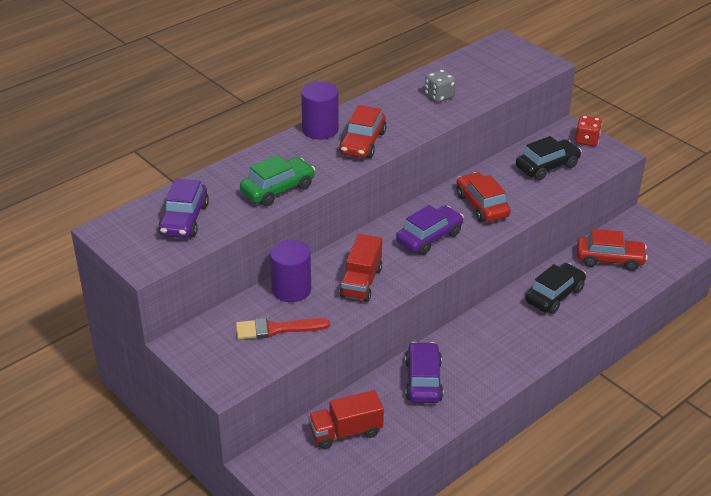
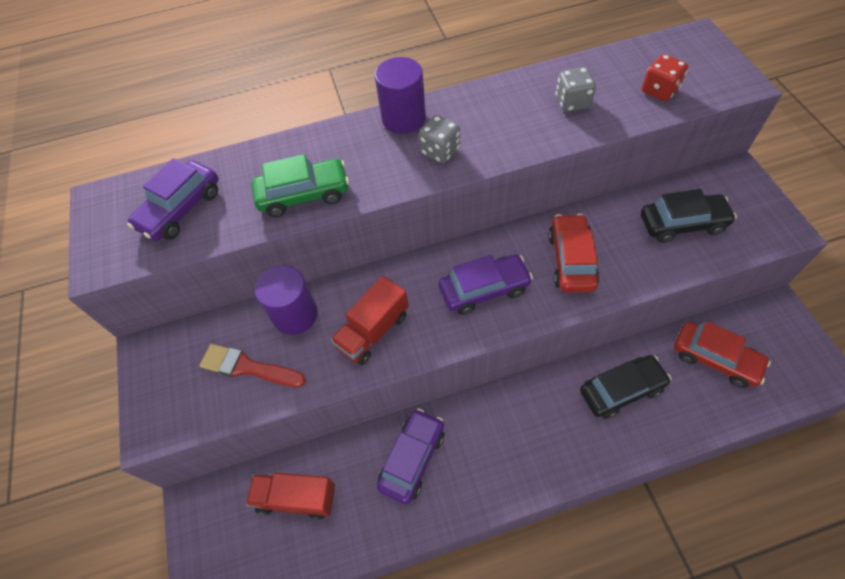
camera: 30 degrees right, 20 degrees up
(363, 143) = (440, 151): red car -> grey dice
(586, 140) = (753, 197): red dice -> red dice (659, 91)

